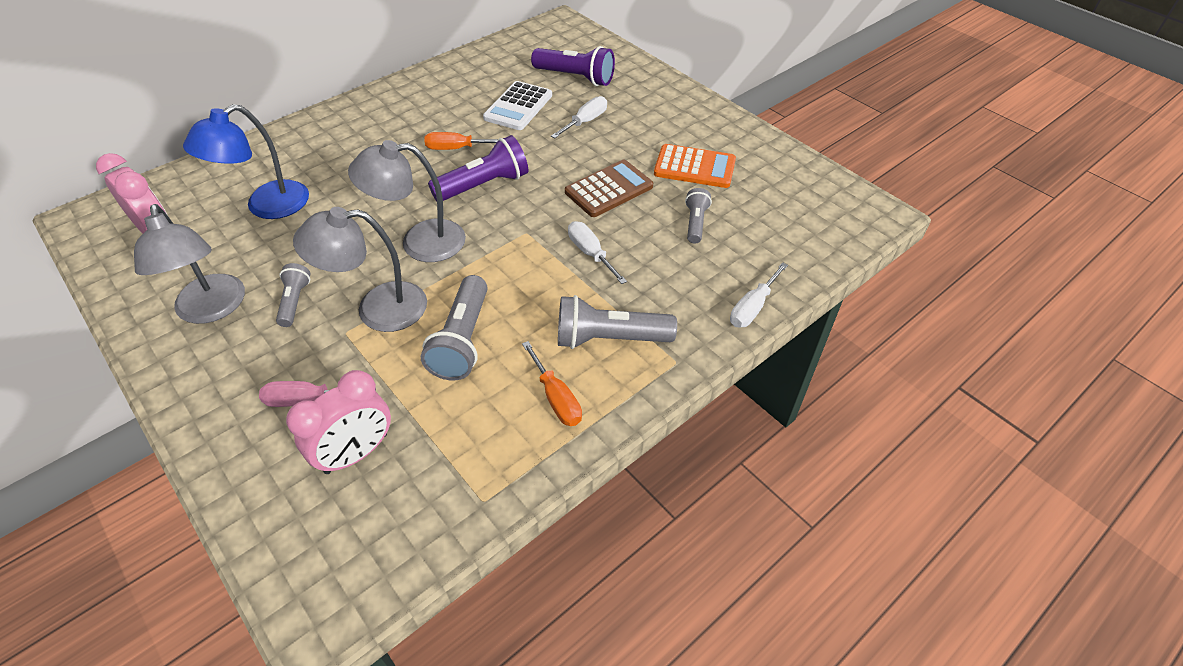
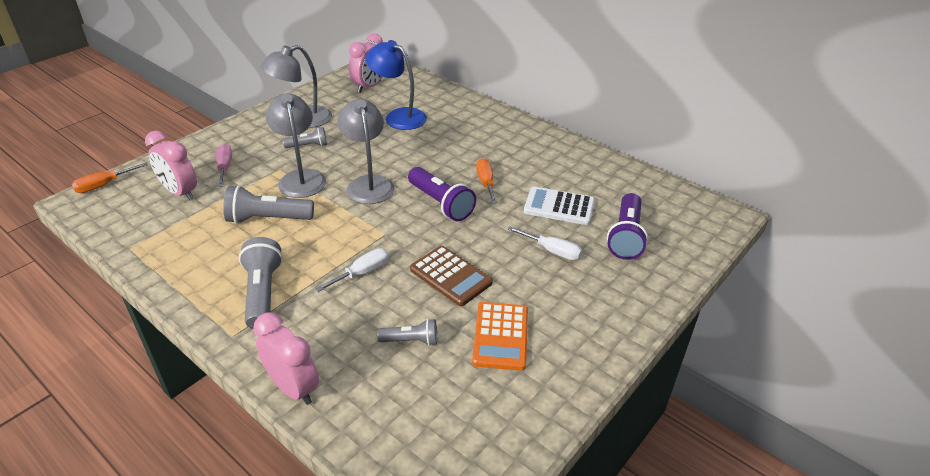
camera: 80 degrees right, 10 degrees down
(556, 398) = (207, 271): orange screwdriver -> orange screwdriver (103, 185)
(752, 307) = (293, 387): white screwdriver -> pink clock

